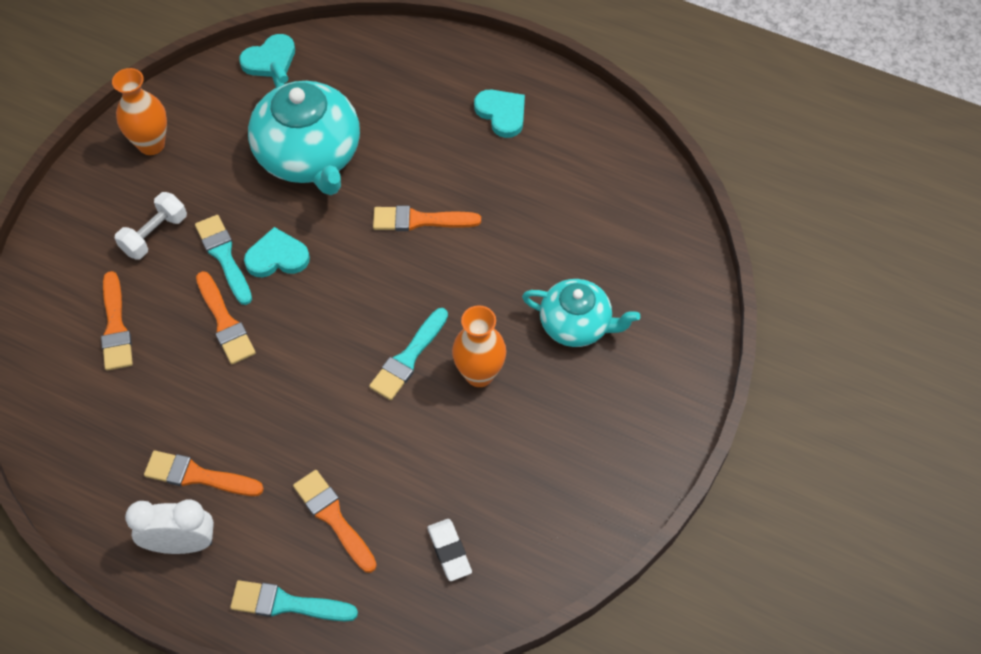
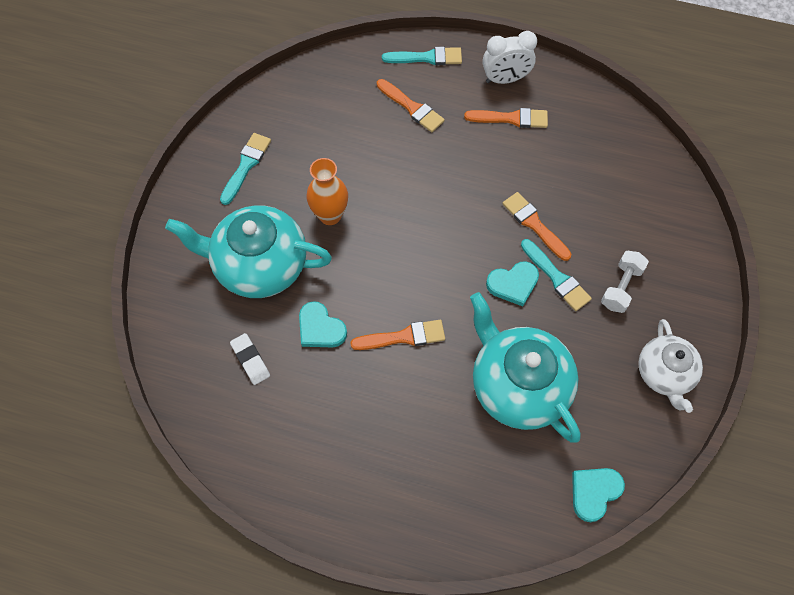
camera: 170 degrees right, 5 degrees up
(116, 327) = (615, 208): orange brush -> none
(151, 144) = (664, 373): orange vase -> white teapot
(408, 358) = (386, 219): turquoise brush -> turquoise brush (246, 165)
(449, 551) = (331, 100): white eraser -> white eraser (250, 360)
(502, 114) = (349, 465): turquoise heart -> turquoise heart (320, 328)
(576, 325) = (259, 265): turquoise teapot -> turquoise teapot, size x1.64

